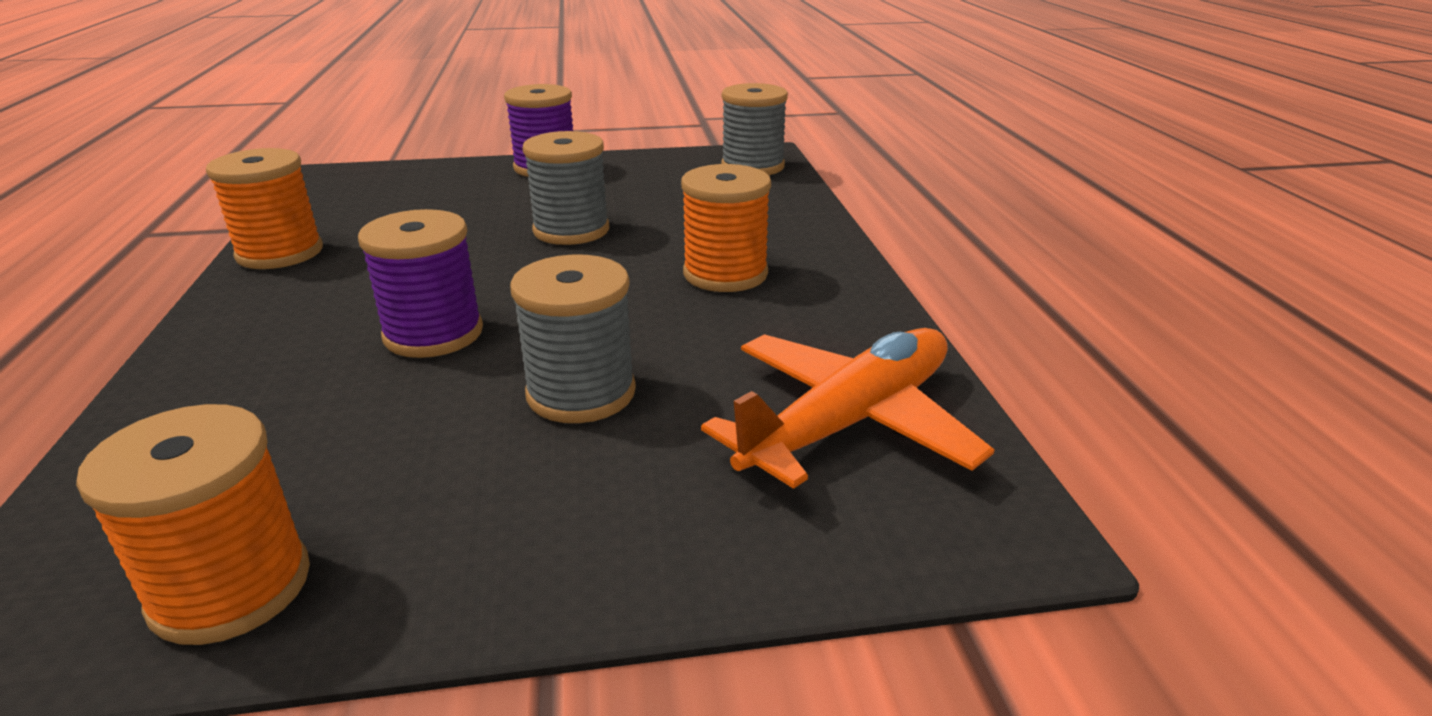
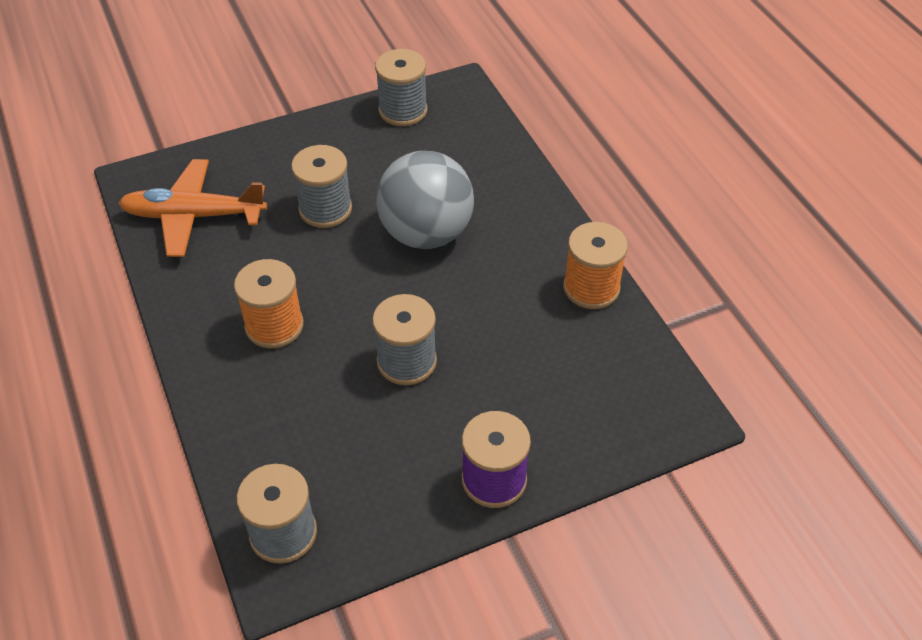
camera: 165 degrees right, 20 degrees up
(231, 587) = (403, 110): orange spool -> grey spool
(433, 334) = (426, 233): purple spool -> grey ball
(849, 422) = (194, 216): orange plane -> orange plane turned 60 degrees clockwise

